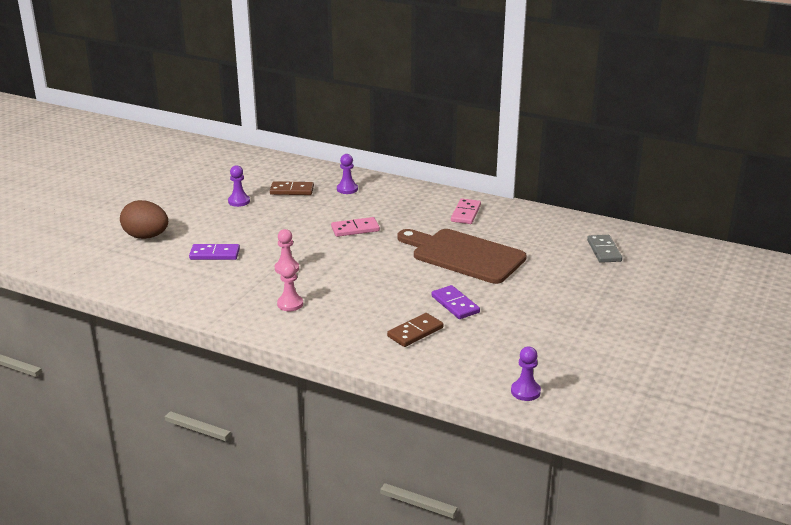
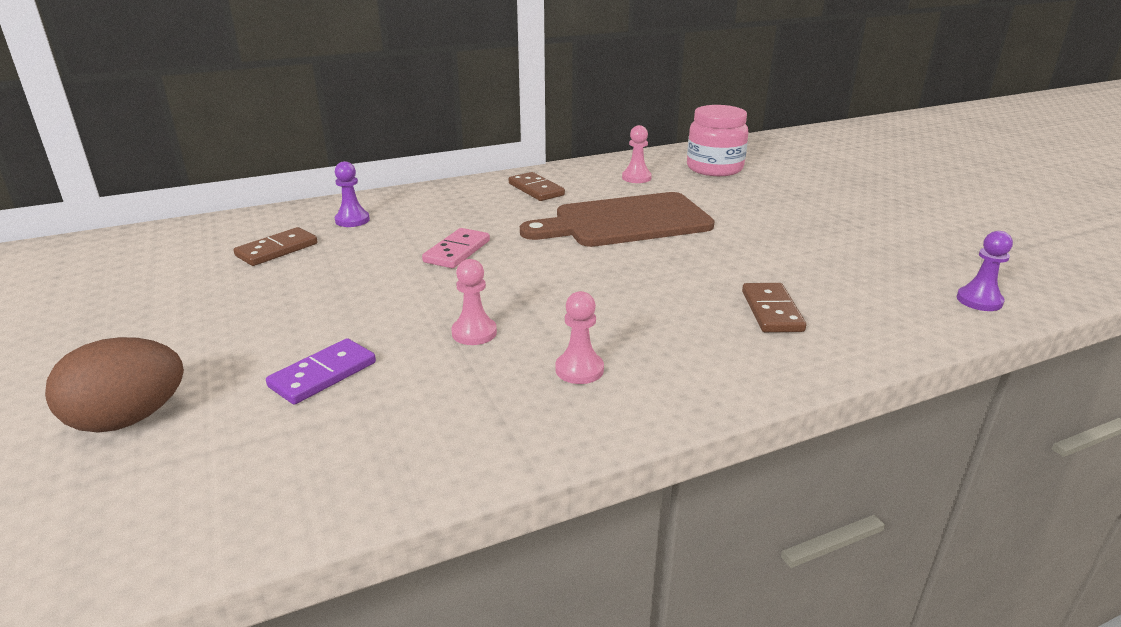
camera: 50 degrees left, 0 degrees up
(239, 201) = (217, 294): purple pawn -> none
(455, 304) = (731, 265): purple domino -> none
(465, 213) = (536, 189): pink domino -> brown domino
(538, 233) = (636, 178): none -> pink pawn
(604, 251) = (714, 168): grey domino -> pink jar

